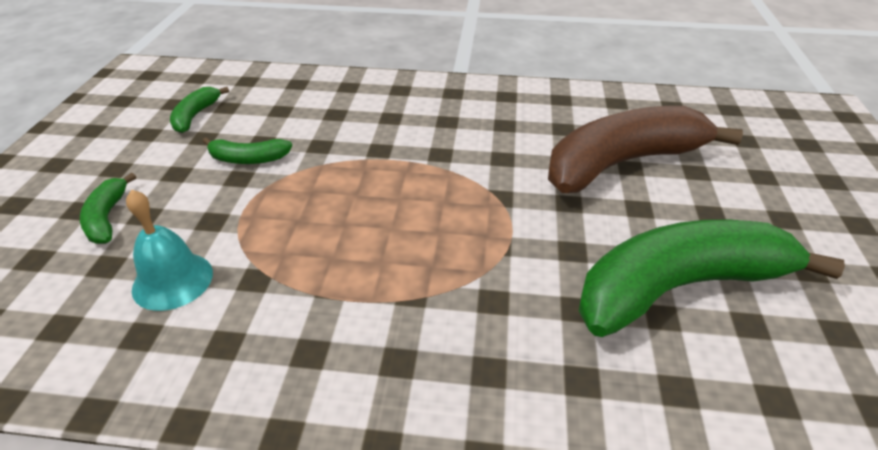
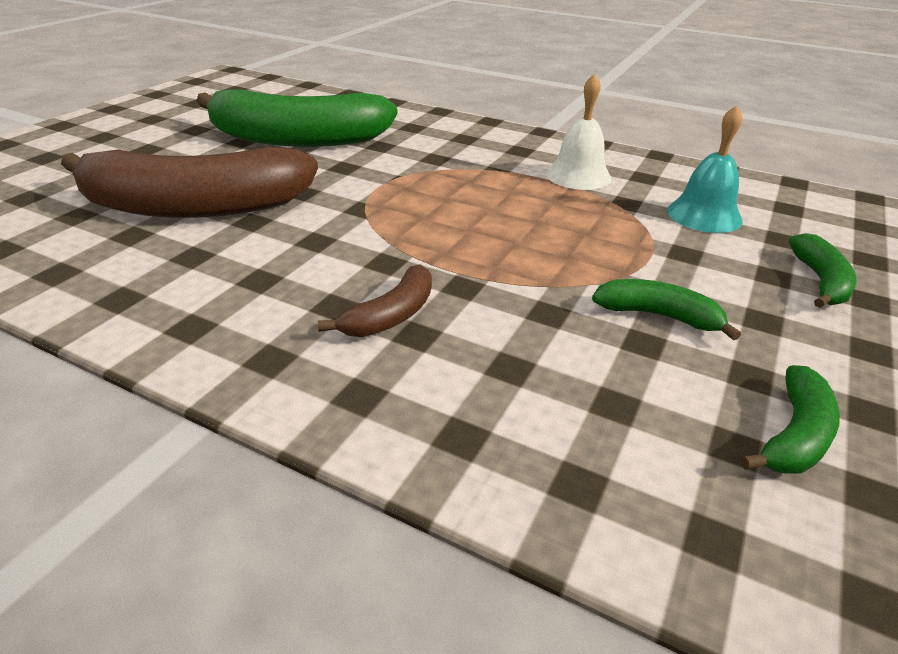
camera: 160 degrees left, 5 degrees down
(310, 317) = (578, 175): none -> white bell
(411, 123) = (391, 315): none -> brown banana

